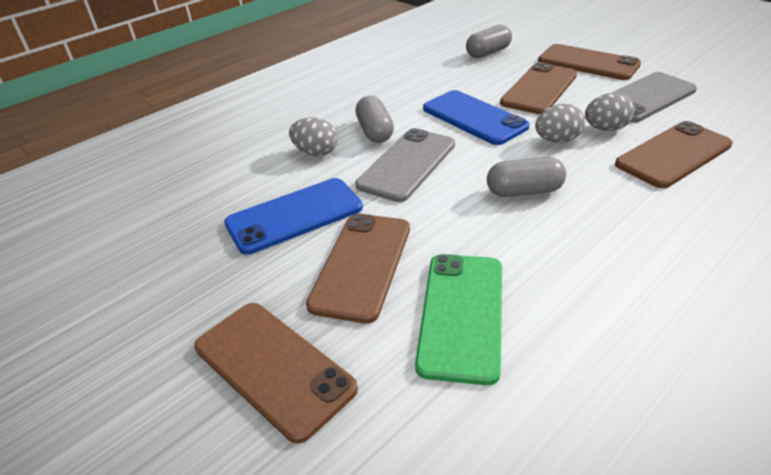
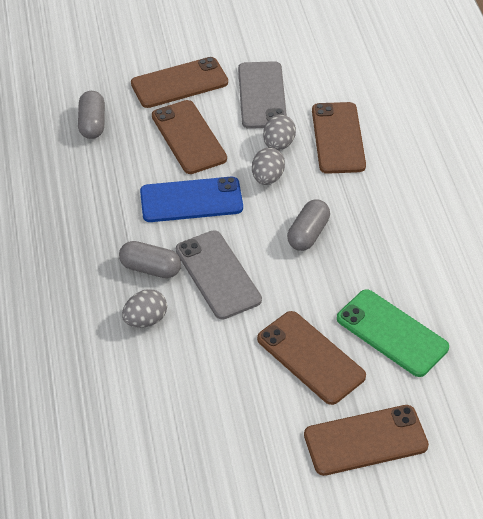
camera: 60 degrees left, 10 degrees up
(294, 216) = (223, 370): blue phone -> none

